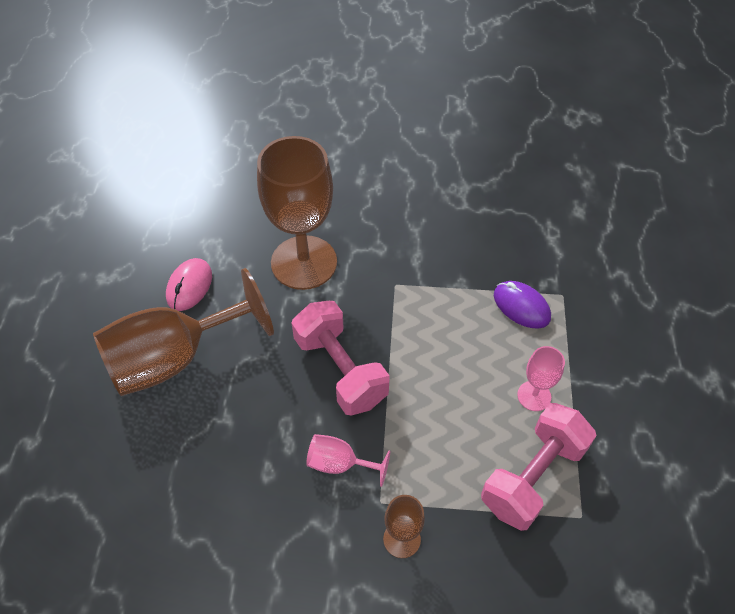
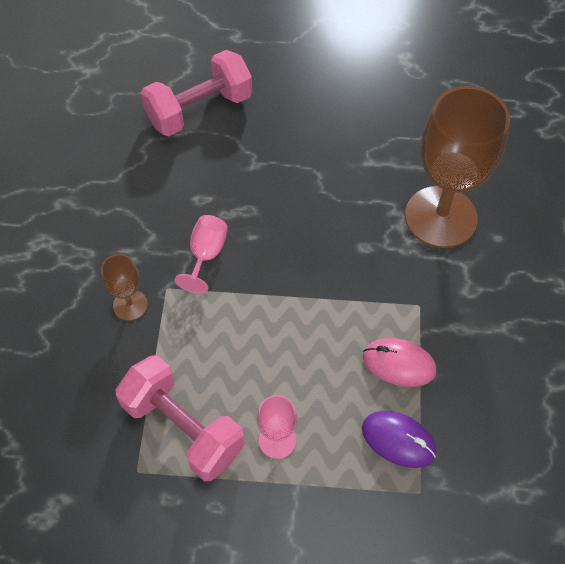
camera: 90 degrees right, 5 degrees up
(174, 358) = (317, 120): brown goblet -> none
(189, 286) = (400, 122): pink mouse -> pink mouse (399, 364)
(340, 370) = (307, 253): pink dumbbell -> pink dumbbell (199, 110)
(521, 306) = (398, 440): purple mouse -> purple mouse turned 75 degrees clockwise

